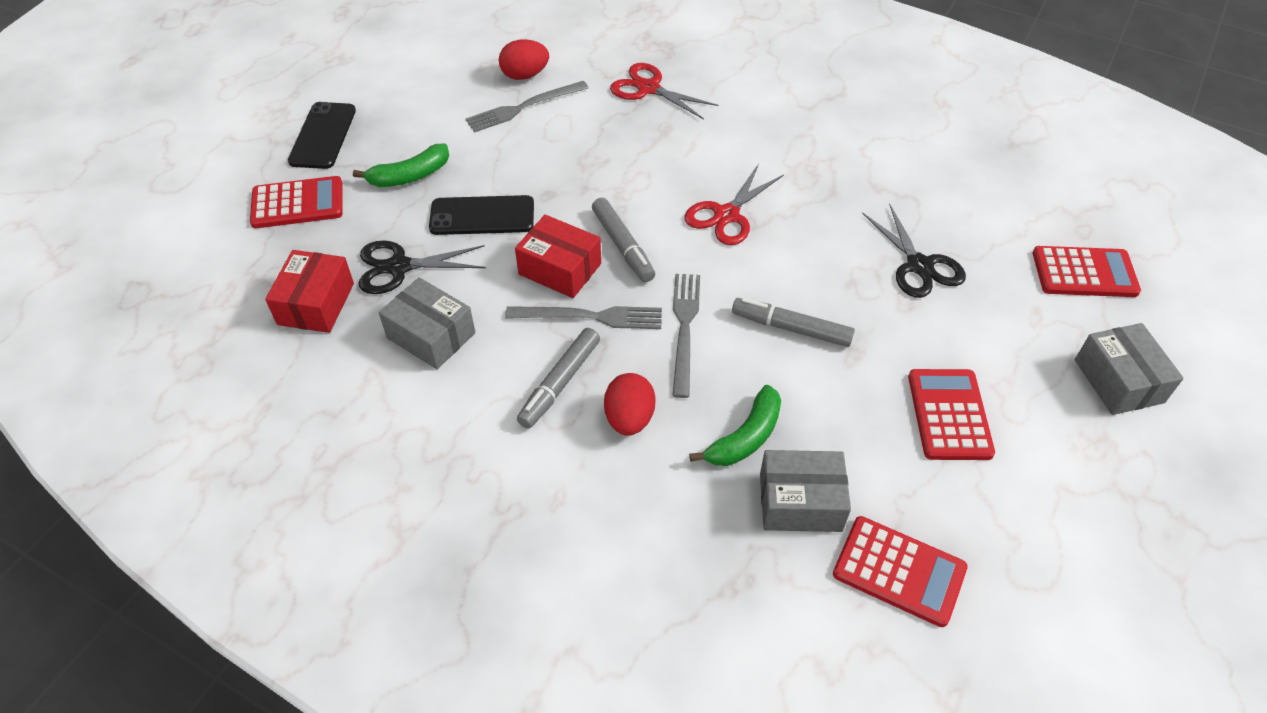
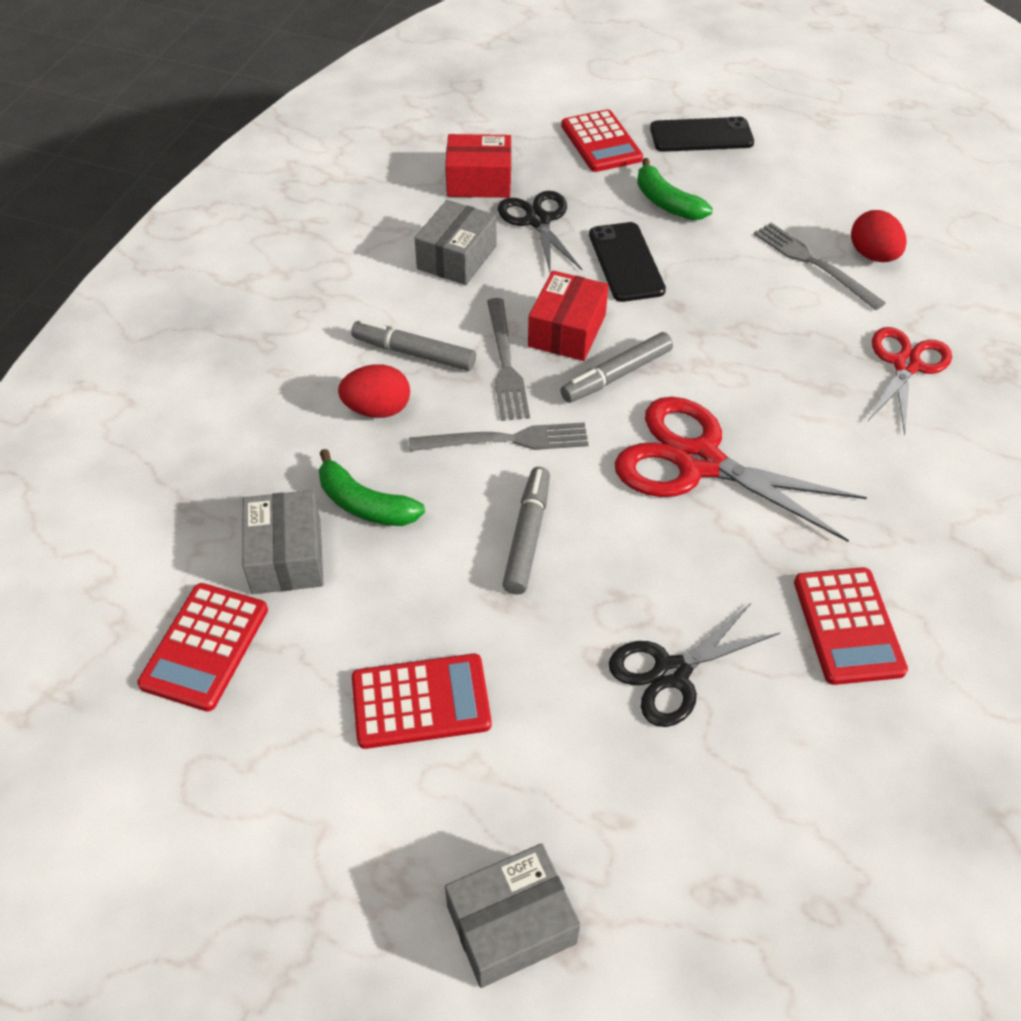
camera: 80 degrees right, 0 degrees up
(726, 215) = (698, 462): red scissors -> red scissors, size x1.56
(1084, 273) = (722, 900): red calculator -> red calculator (847, 626)

